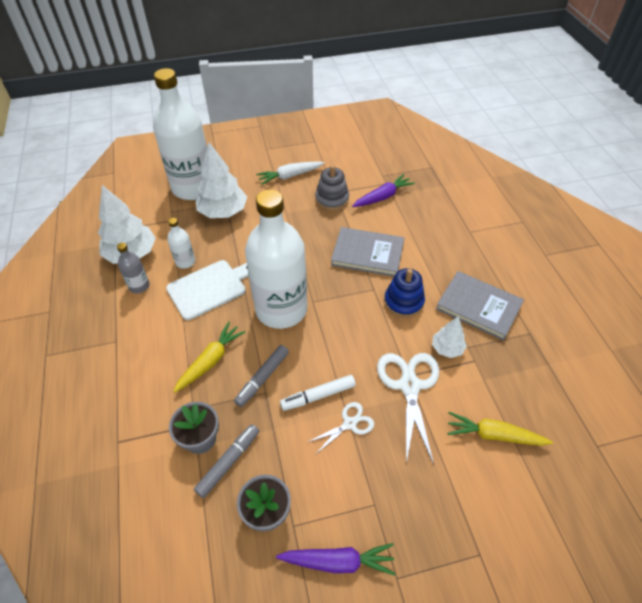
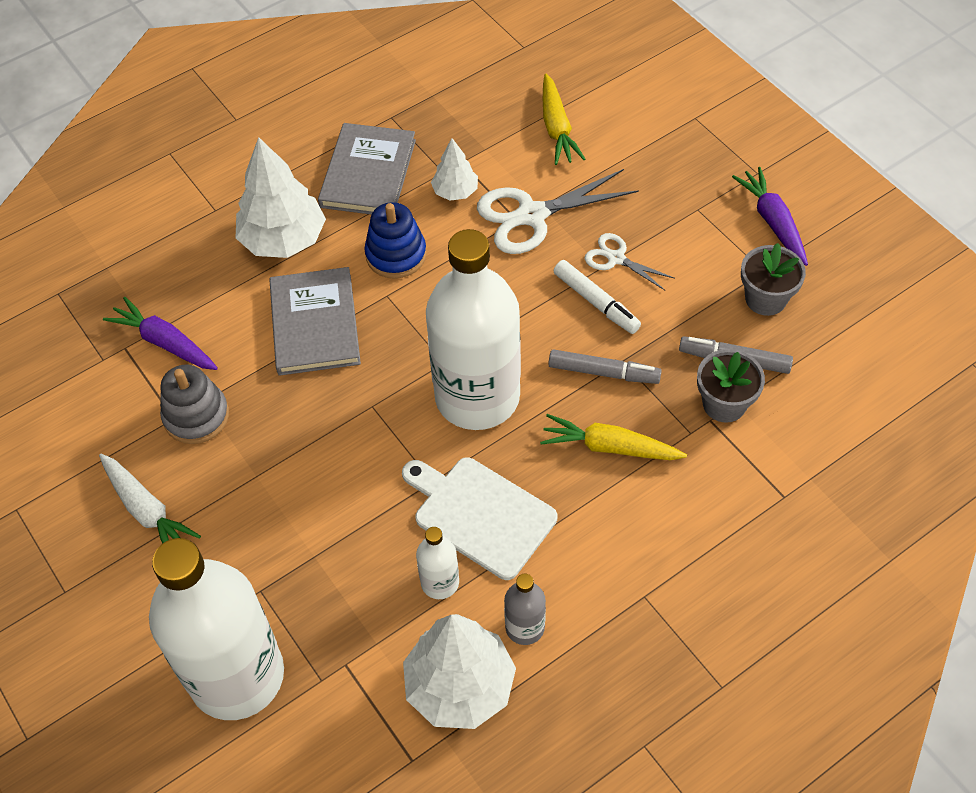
camera: 110 degrees left, 5 degrees up
(223, 212) = (290, 582): white tree -> white tree (283, 240)

